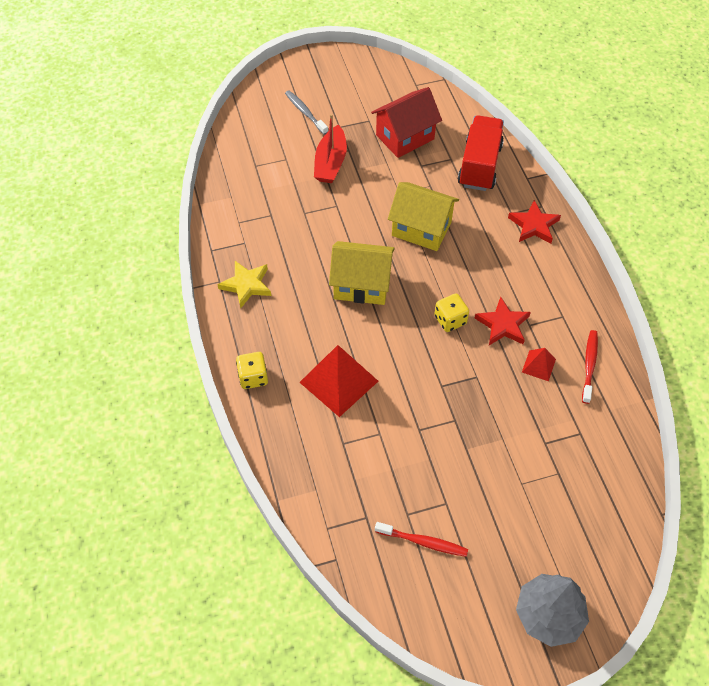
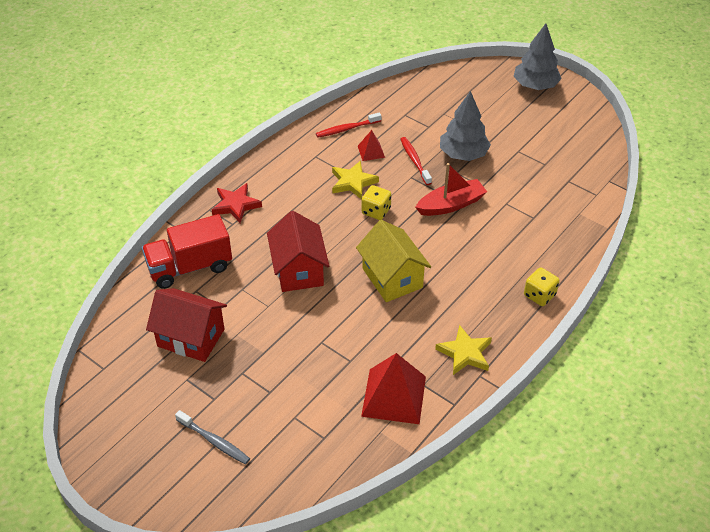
camera: 125 degrees left, 10 degrees down
(305, 112) = (214, 441): grey toothbrush -> grey toothbrush turned 75 degrees counterclockwise
(331, 163) = (271, 377): red boat -> red boat (451, 205)
(339, 381) = (490, 245): red pyramid -> red pyramid (394, 396)
(421, 229) = (299, 270): yellow house -> red house
(423, 542) = (553, 149): red toothbrush -> red toothbrush (414, 161)
(477, 445) = (463, 154): none -> grey tree
(503, 325) = (353, 182): red star -> yellow star

